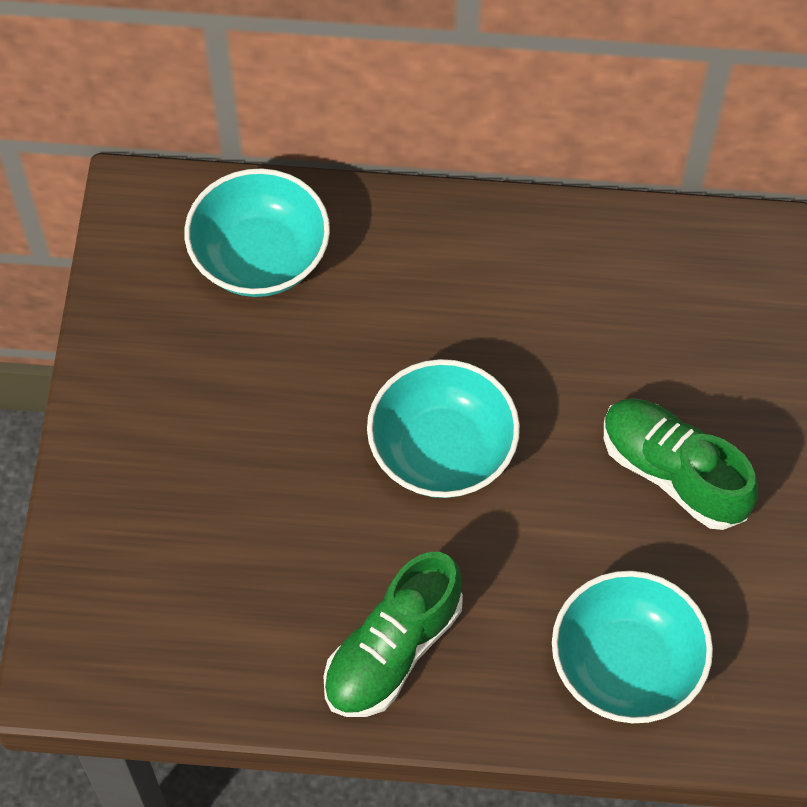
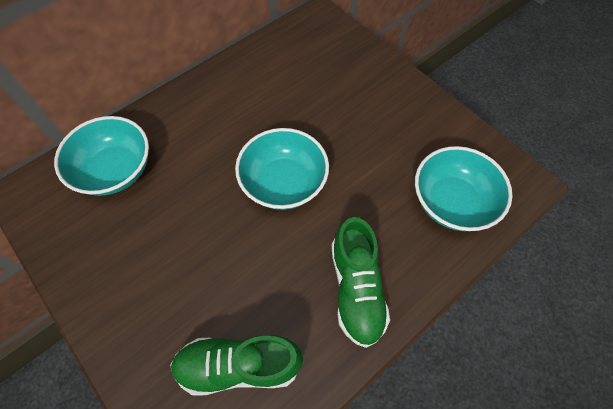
camera: 45 degrees left, 0 degrees up
(673, 473) = (382, 115): green shoe -> green shoe (239, 366)

